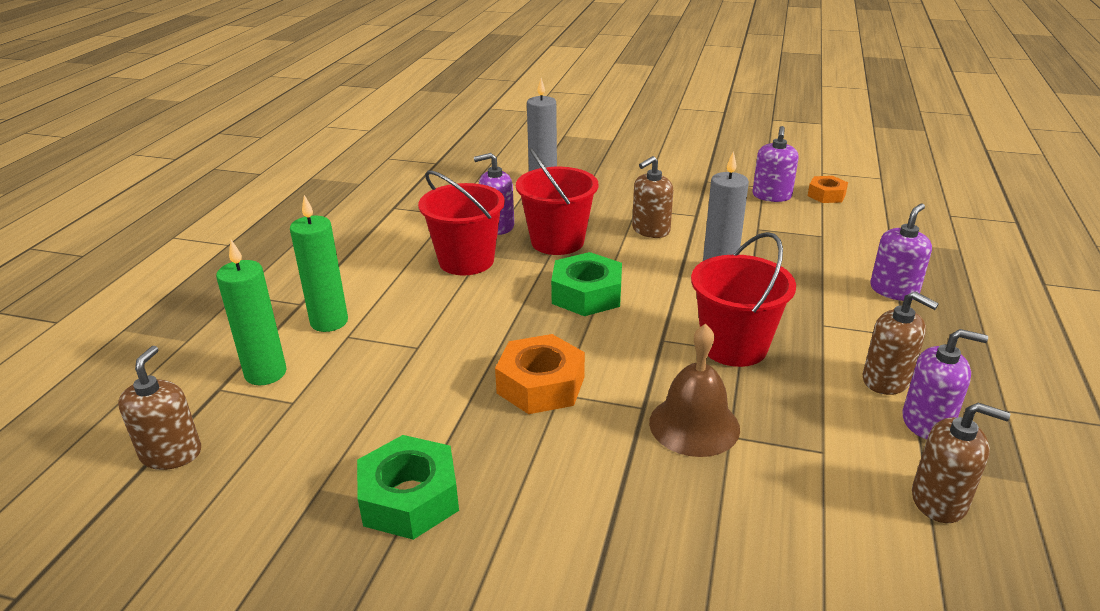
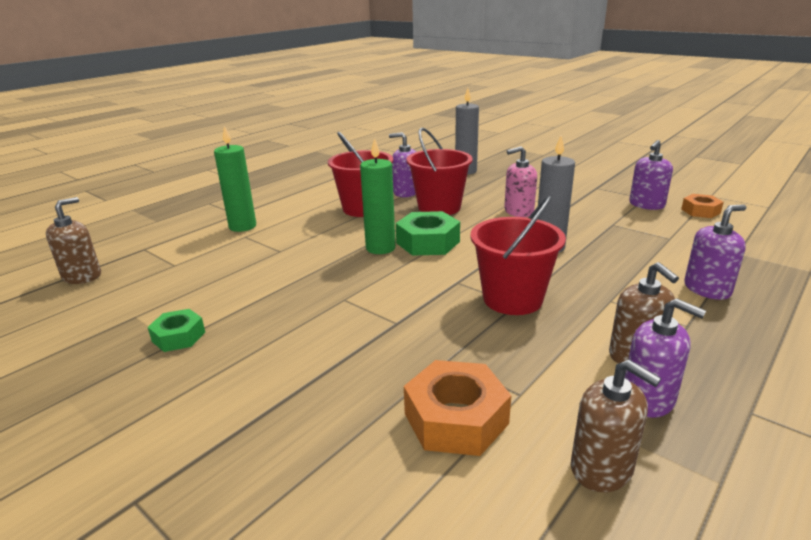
camera: 25 degrees right, 5 degrees down
(266, 373) = (177, 246): green candle -> green candle (380, 248)
(410, 498) = (178, 337): green nut -> green nut, size x0.61
(540, 385) = (336, 291): orange nut -> orange nut (456, 418)
(650, 230) = (518, 211): brown soap dispenser -> pink soap dispenser
(694, 425) = (425, 345): brown bell -> none

